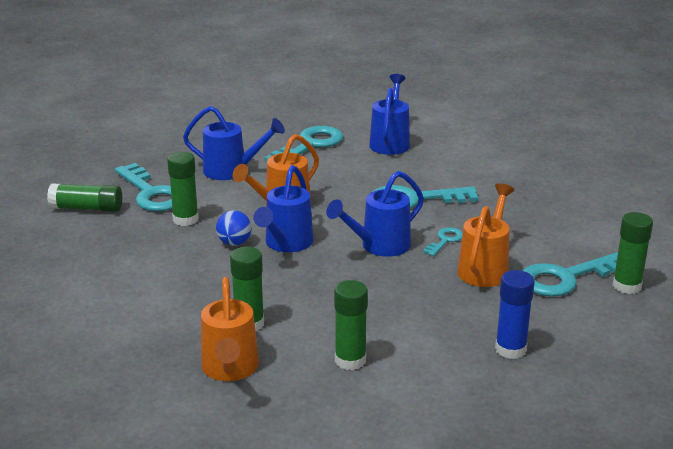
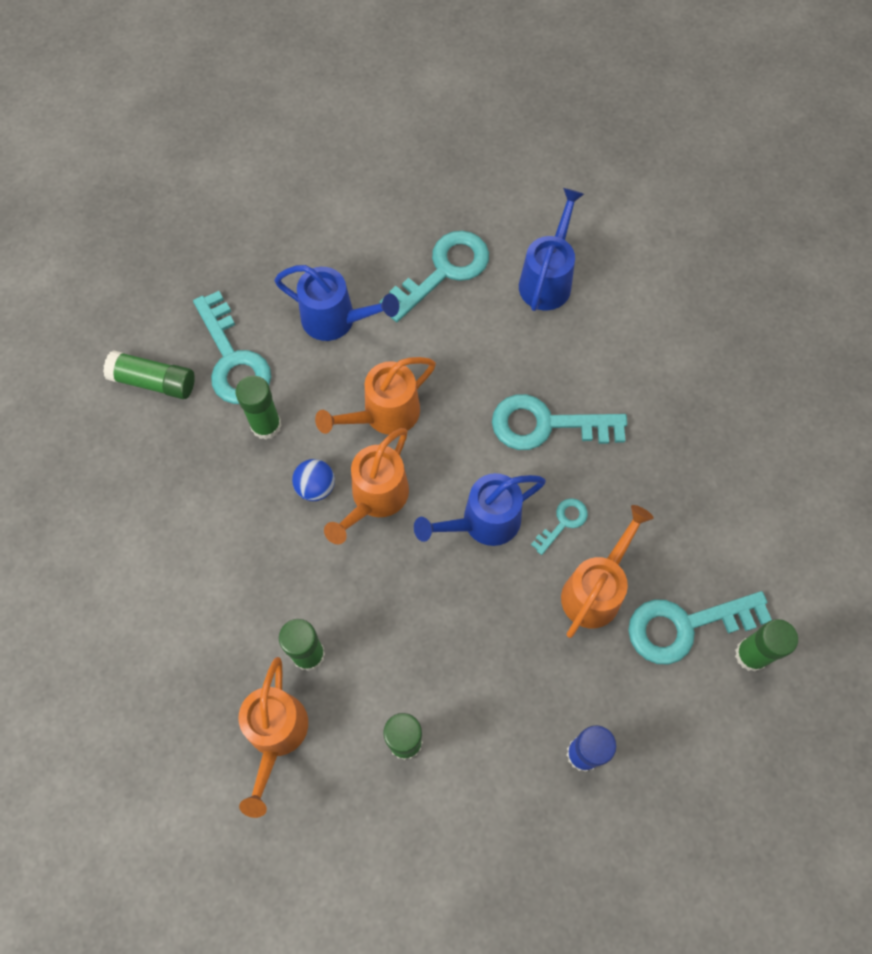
camera: 10 degrees right, 40 degrees up
(286, 244) = (375, 498): blue watering can -> orange watering can

